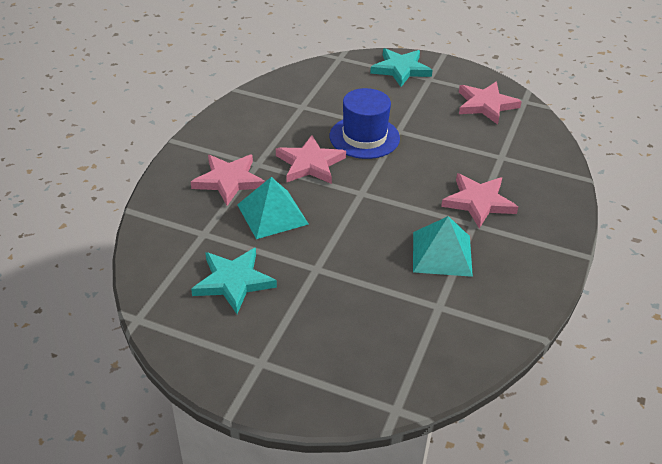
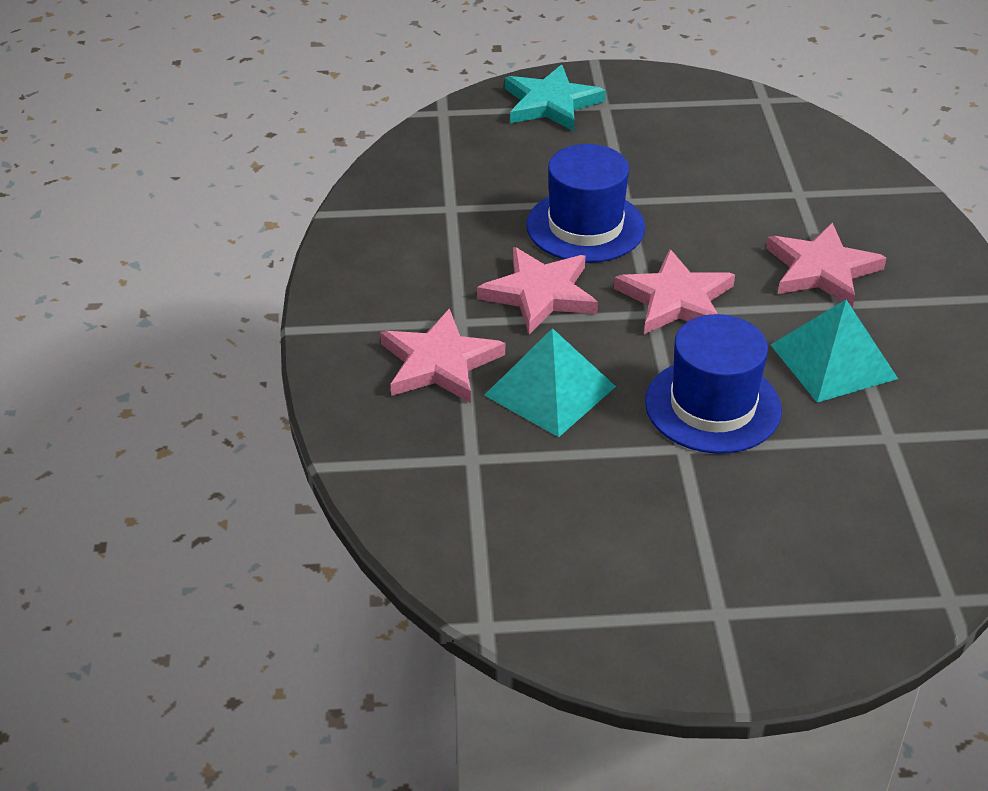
camera: 25 degrees left, 0 degrees up
(233, 282) = (581, 513): turquoise star -> none
(352, 253) = (713, 406): none -> blue hat
(486, 105) = (716, 122): pink star -> pink star (676, 300)

